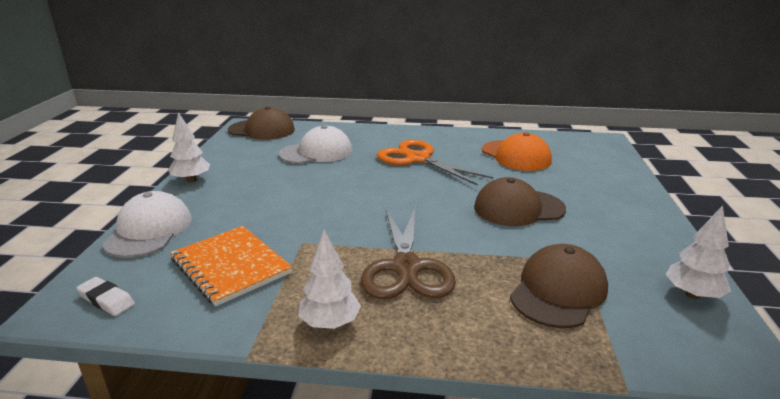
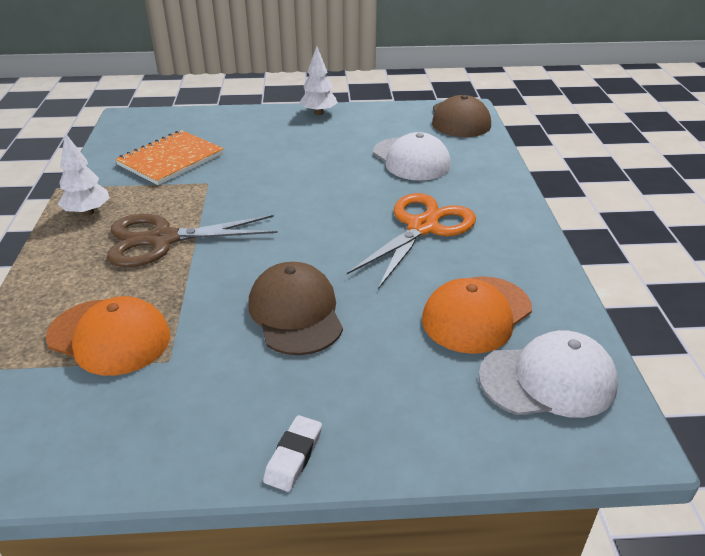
camera: 80 degrees right, 10 degrees up
(106, 300) = (133, 128): white eraser -> white eraser (293, 456)
(149, 230) = (225, 118): white cap -> white cap (548, 380)
(558, 291) = (109, 337): brown cap -> orange cap
(693, 295) = (83, 454): white tree -> none

